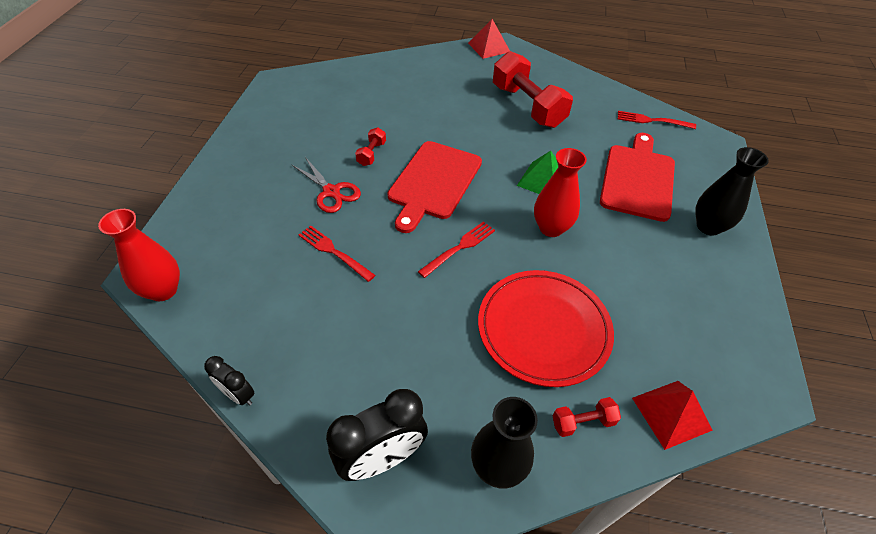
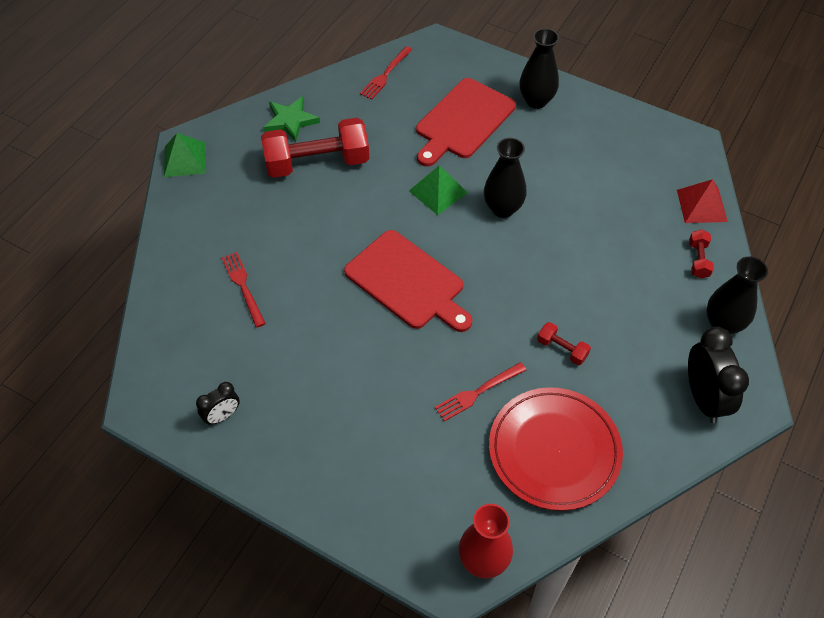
camera: 70 degrees left, 5 degrees up
(238, 395) = (625, 497): black clock -> black clock (222, 416)
(331, 192) = (388, 379): red scissors -> none
(371, 154) = (339, 327): red dumbbell -> red dumbbell (562, 349)
(459, 247) = (504, 286): red fork -> red fork (243, 286)
(489, 47) = (185, 159): red pyramid -> green pyramid
(543, 329) = (611, 254): red plate -> red plate (554, 450)
(551, 228) = (502, 208): red vase -> black vase
(560, 83) = (290, 121): none -> green star
(638, 179) = (463, 121): red cutting board -> red cutting board turned 90 degrees counterclockwise

